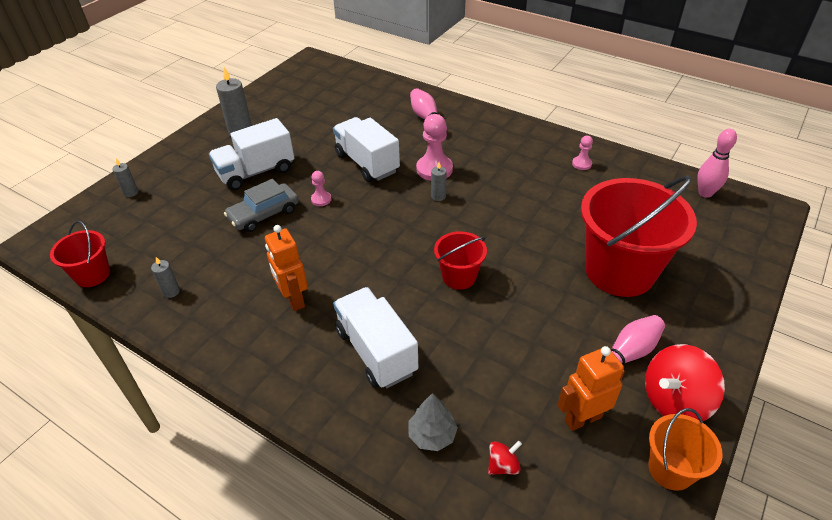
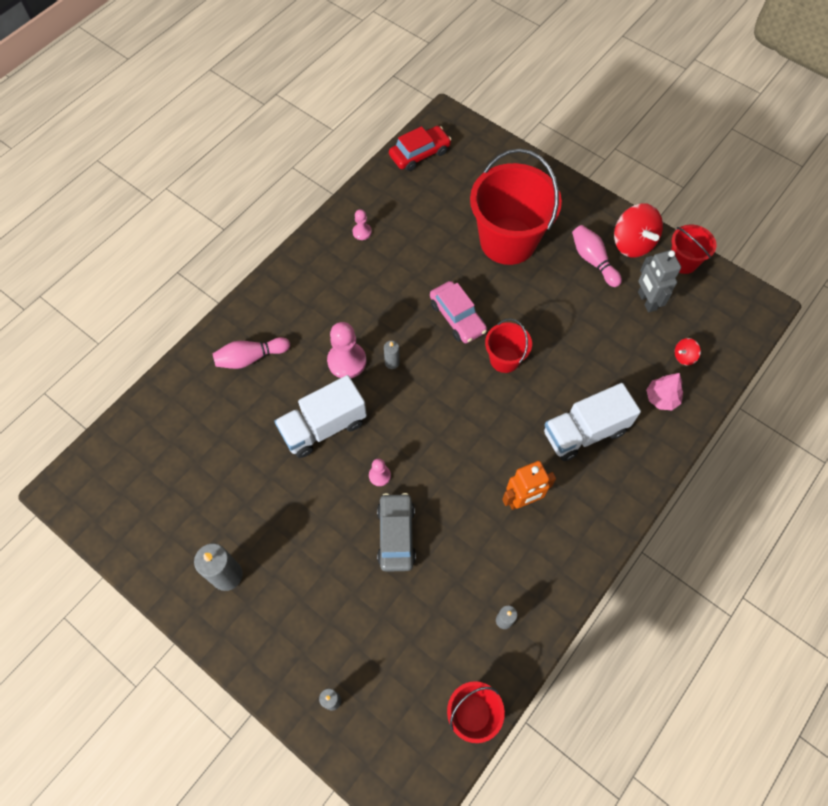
camera: 85 degrees left, 20 degrees up
(256, 172) = (318, 549): white truck -> none
(264, 214) = (396, 535): grey car -> grey car turned 150 degrees counterclockwise
(432, 435) = (661, 398): grey tree -> pink tree
(502, 237) = (457, 317): none -> pink car
(503, 465) = (684, 356): red spinning top -> red spinning top turned 90 degrees counterclockwise
(582, 418) = (646, 301): orange robot -> grey robot
(670, 469) = (683, 262): orange bucket -> red bucket
(705, 193) = (419, 154): pink bowling pin -> red car

